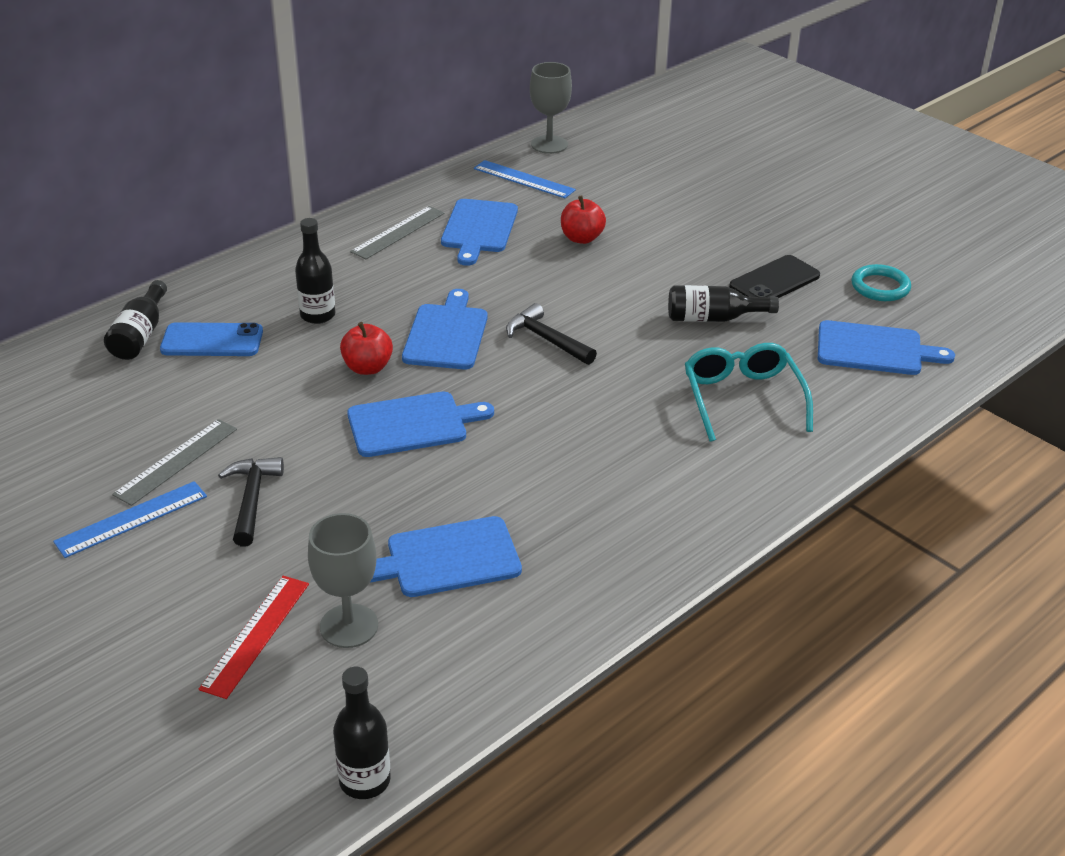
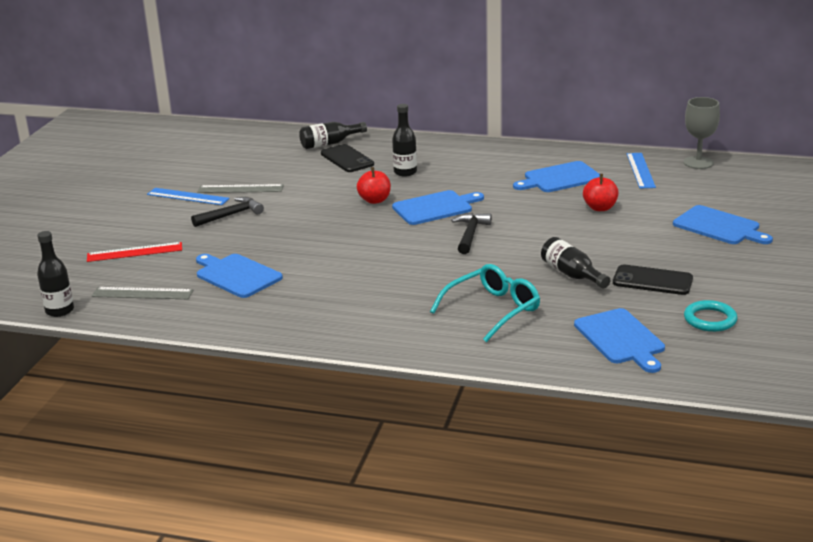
camera: 60 degrees right, 10 degrees down
(212, 341) = (347, 159): blue phone -> black phone
(349, 626) = (161, 270): grey goblet -> none
(398, 232) = (519, 161): grey ruler -> grey ruler (142, 293)
(412, 424) = (339, 228): blue cutting board -> blue cutting board (719, 226)

